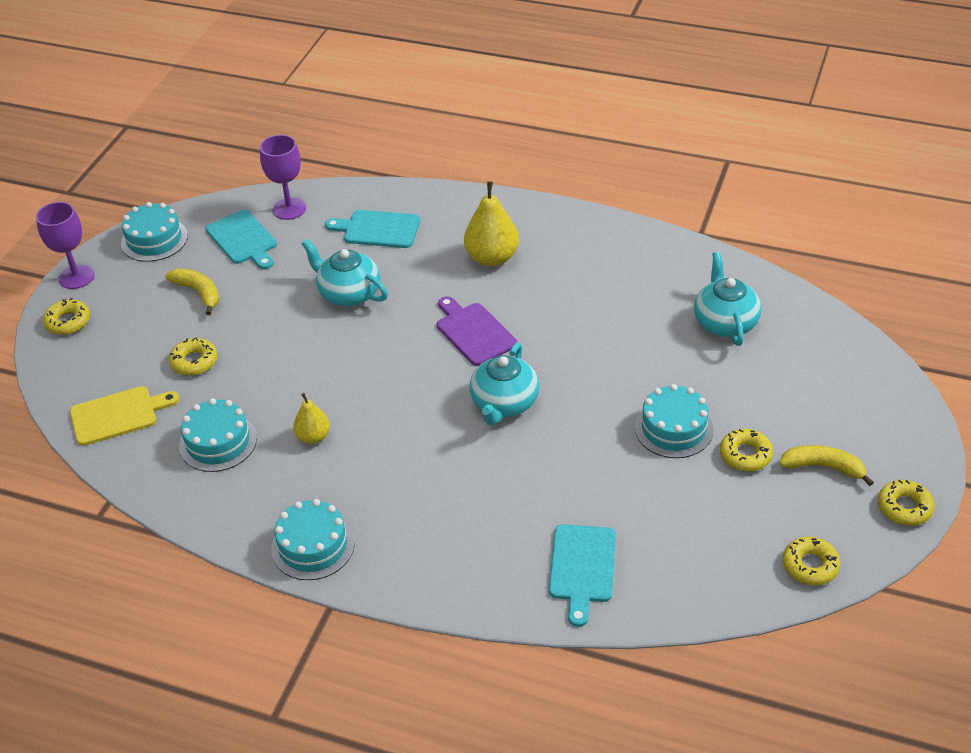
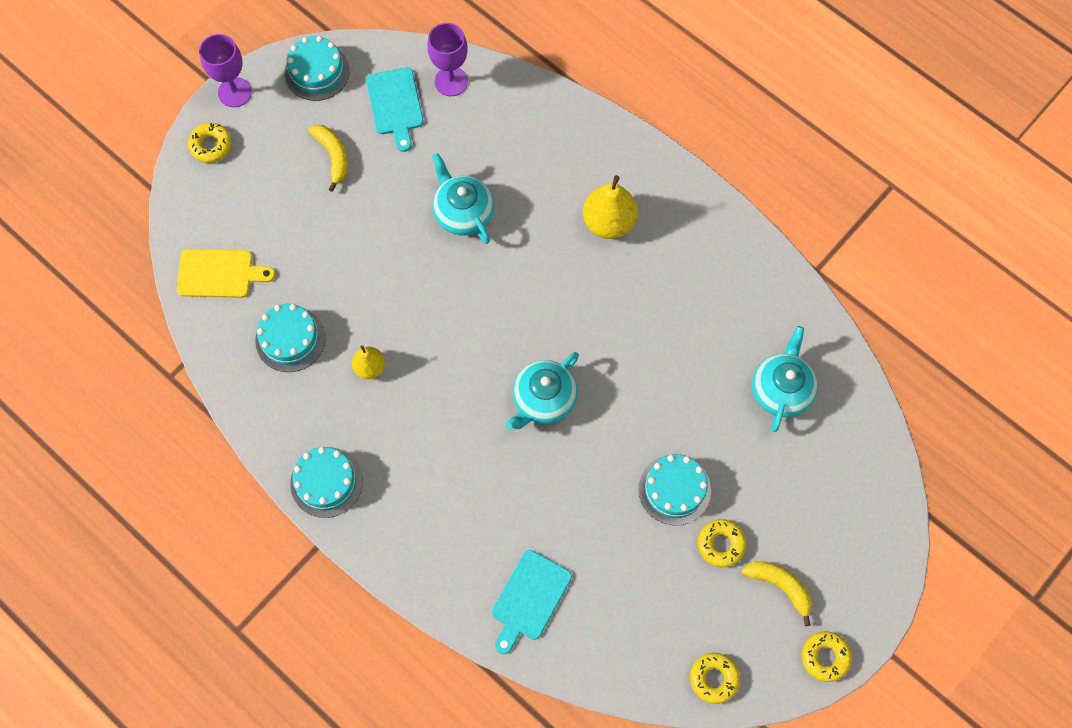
camera: 20 degrees right, 25 degrees up
(194, 361) = (301, 239): yellow donut -> none
(378, 229) = (521, 142): turquoise cutting board -> none
(474, 332) = (553, 306): purple cutting board -> none

